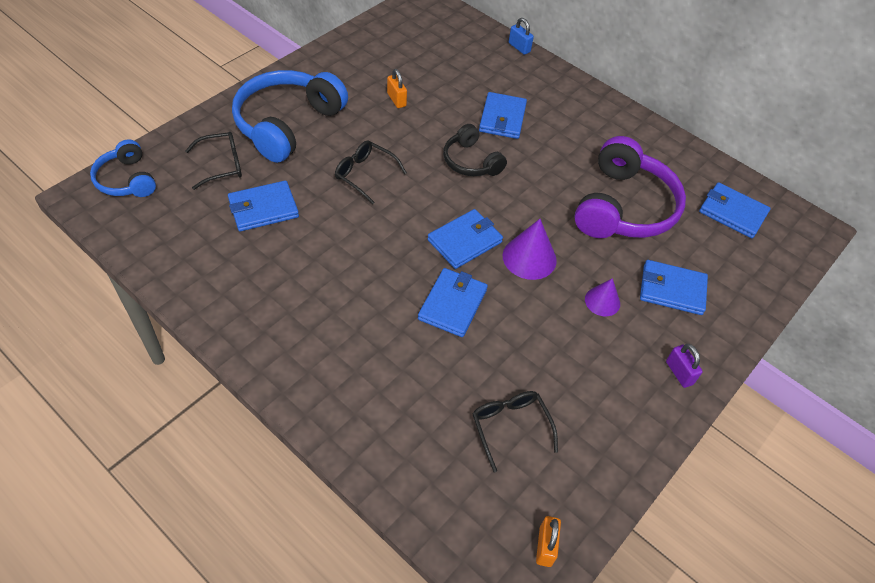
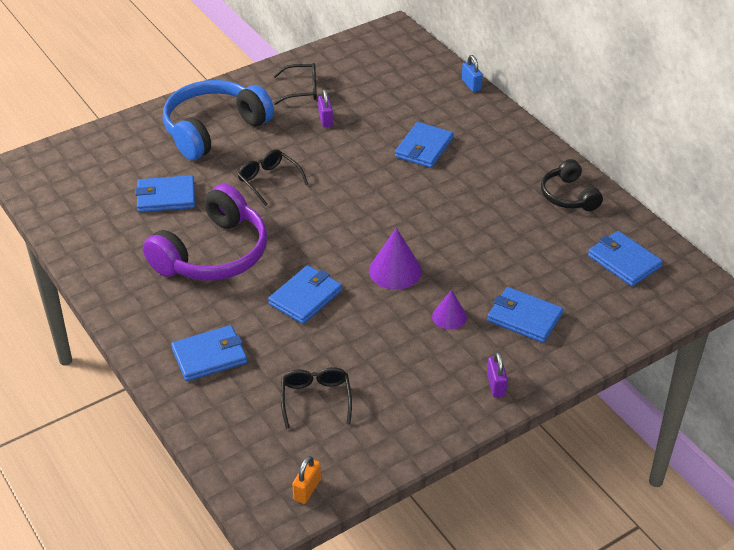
camera: 20 degrees right, 10 degrees down
(126, 180) = (56, 158): blue headphones -> none
(222, 165) = (142, 157): black glasses -> black glasses (302, 90)
(396, 100) = (325, 120): orange padlock -> purple padlock
(465, 241) = (339, 248): blue wallet -> blue wallet (209, 356)
(471, 161) = (375, 182): black headphones -> black headphones (568, 196)
(624, 207) = (511, 241): purple headphones -> purple headphones (214, 254)

